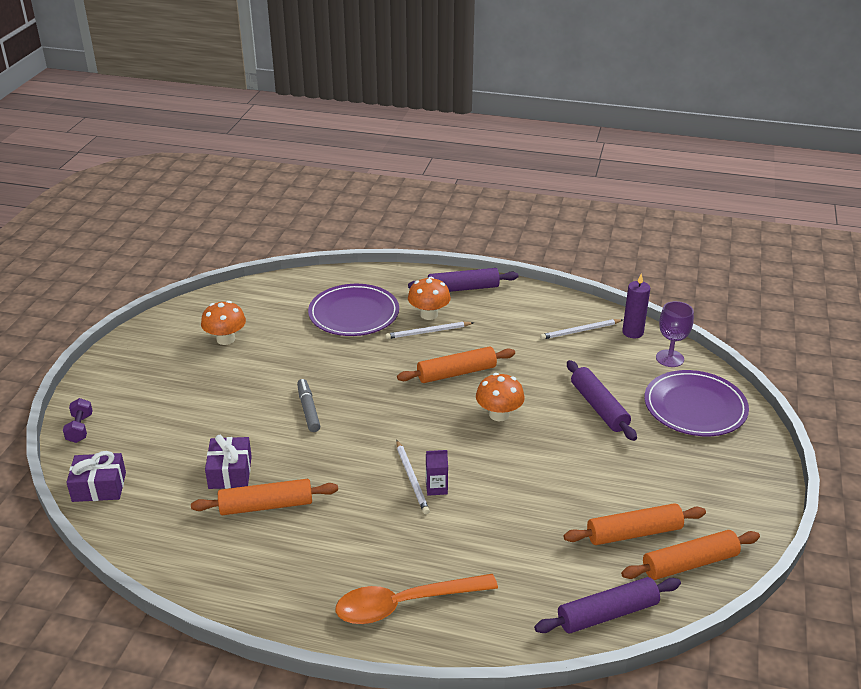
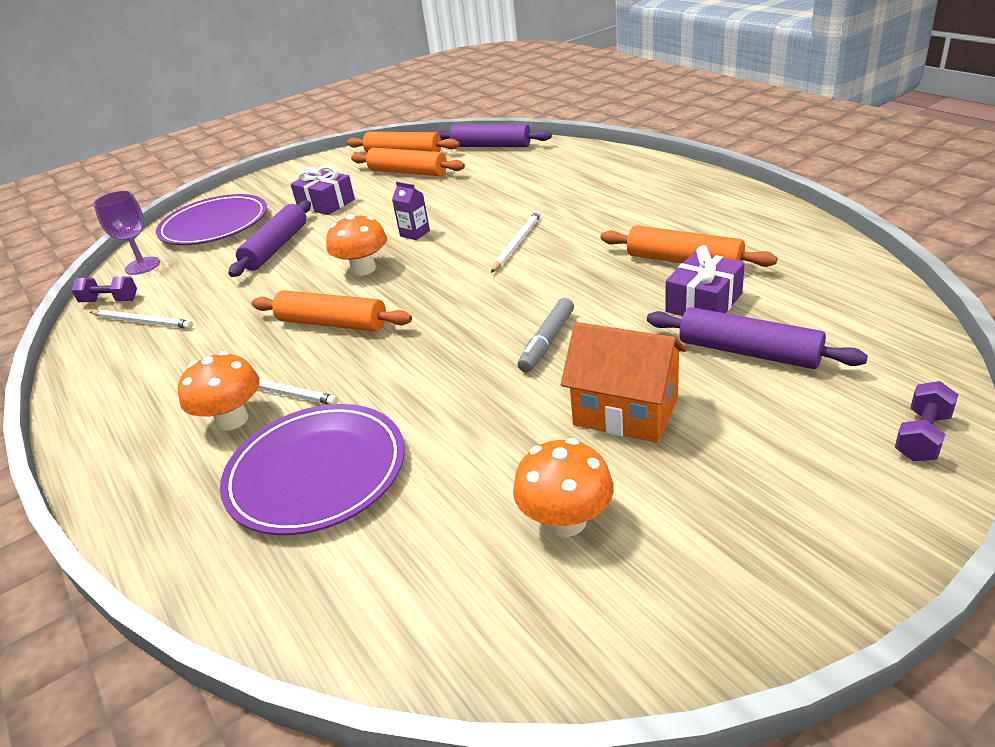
camera: 135 degrees left, 0 degrees up
(99, 487) = (896, 338): purple gift -> purple gift (326, 203)
(232, 388) = (625, 412): none -> orange house
(404, 604) = (620, 176): orange spoon -> none
(436, 488) = (505, 231): purple carton -> purple carton (415, 233)
(463, 288) = (122, 446): purple rolling pin -> purple rolling pin (749, 352)
(632, 332) = (110, 301): purple candle -> purple dumbbell

